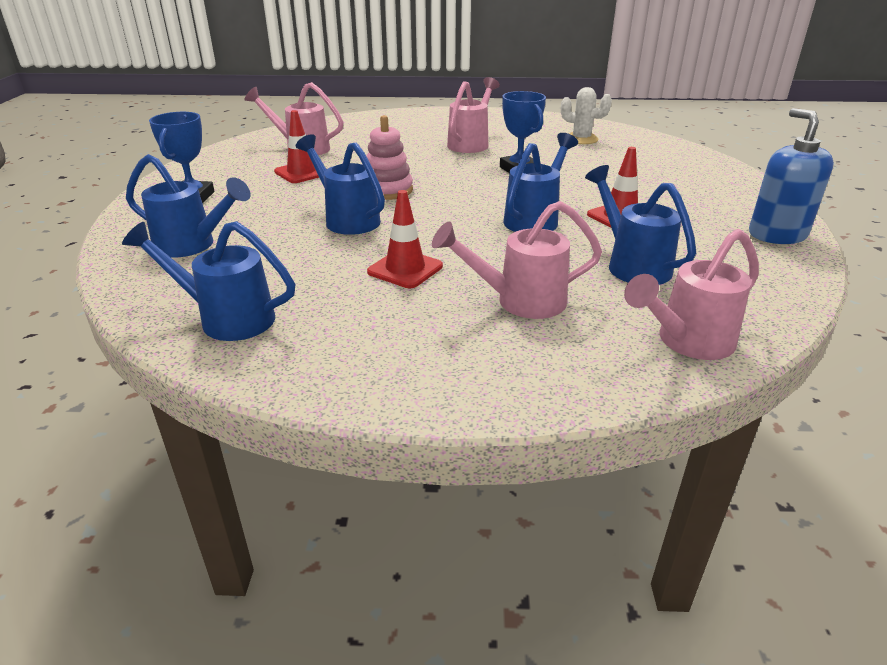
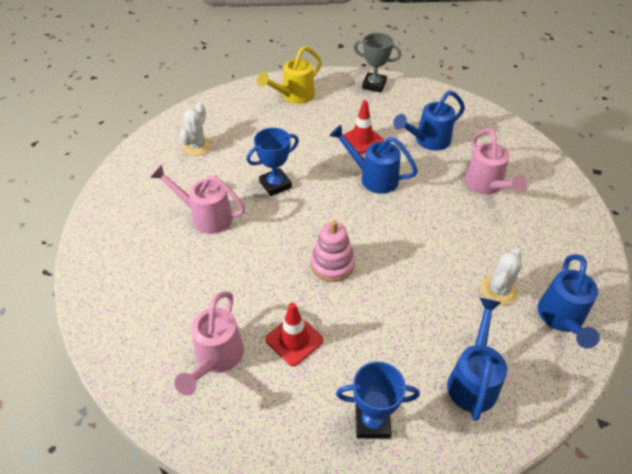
camera: 95 degrees left, 15 degrees up
(303, 279) = (498, 290): none -> white cactus
(347, 219) = (396, 283): blue watering can -> none
(405, 269) = (466, 238): red traffic cone -> none
(686, 342) = (501, 132): pink watering can -> none
(706, 181) = (293, 96): none -> yellow watering can
(777, 235) = (374, 85): blue soap dispenser -> grey trophy

